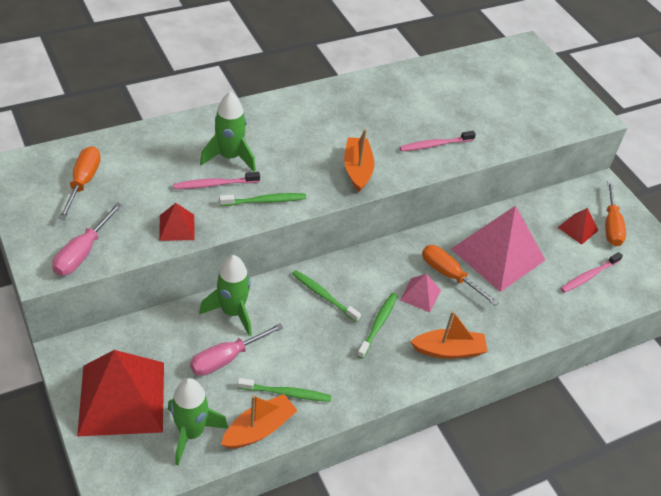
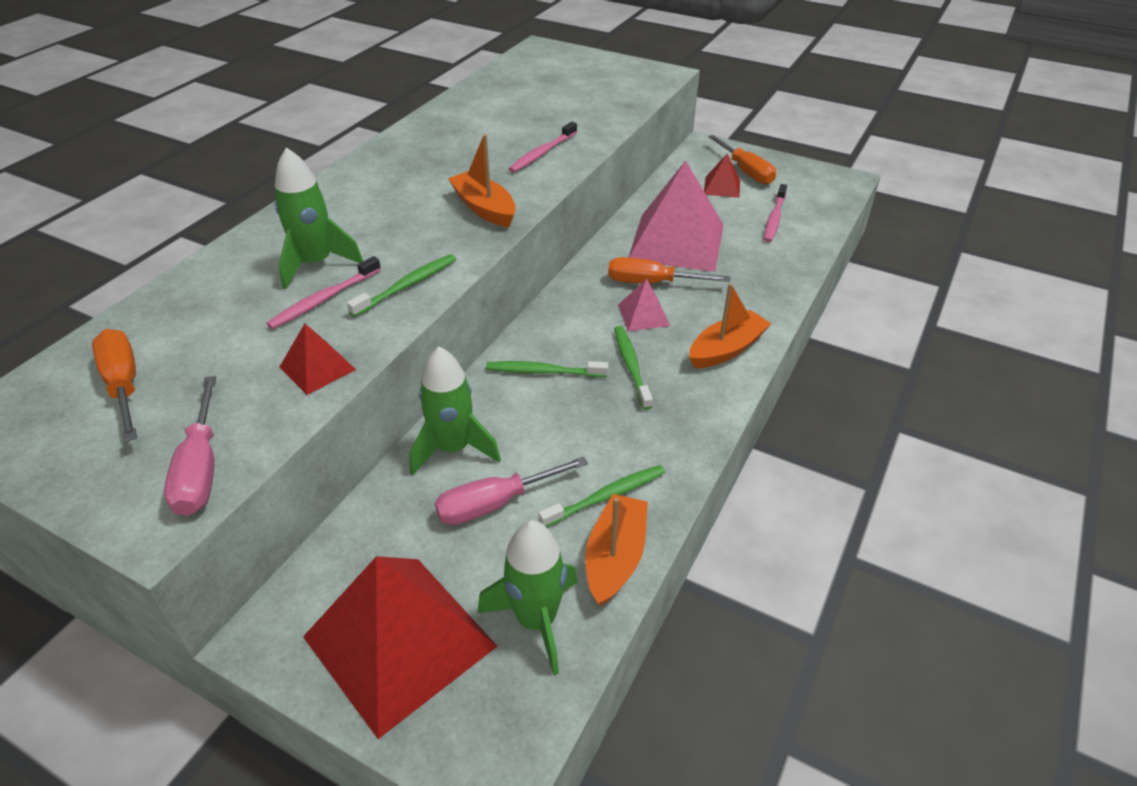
camera: 30 degrees left, 5 degrees down
(226, 358) = (496, 503): pink screwdriver -> pink screwdriver turned 45 degrees clockwise

